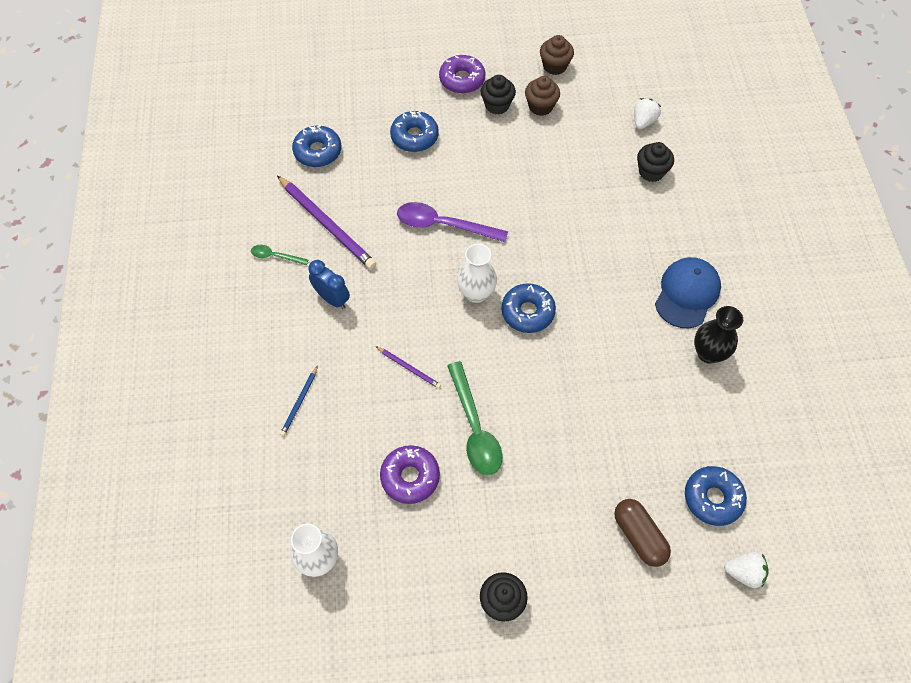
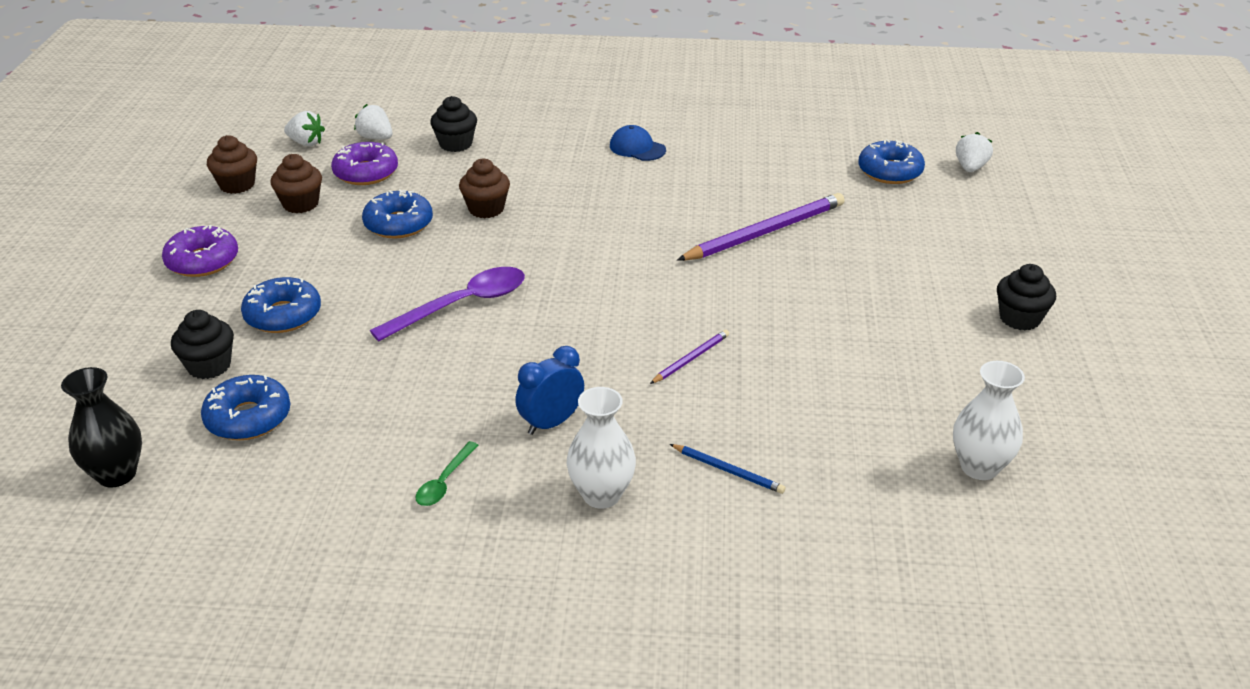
camera: 80 degrees left, 25 degrees down
(327, 224) = (406, 418): purple pencil -> purple pencil (765, 232)
(410, 477) = (857, 373): purple donut -> purple donut (366, 173)
(443, 225) = (462, 305): purple spoon -> purple spoon turned 150 degrees counterclockwise
(474, 427) = (790, 313): green spoon -> none
(476, 293) = (587, 290): white vase -> white vase (601, 495)
(497, 105) = (273, 237): black cupcake -> black cupcake (209, 366)
(527, 312) = (629, 254): blue donut -> blue donut (398, 224)
(564, 212) = (486, 209): none -> brown cupcake
(622, 84) = (306, 143): none -> white strawberry
(639, 536) = (934, 219): brown capsule -> none
(687, 294) = (637, 148): blue cap -> blue cap, size x0.63
(708, 353) = (717, 148): black vase -> black vase (117, 474)

